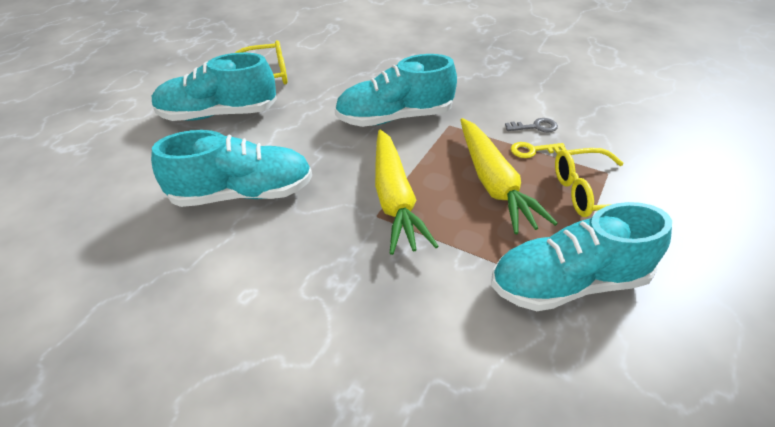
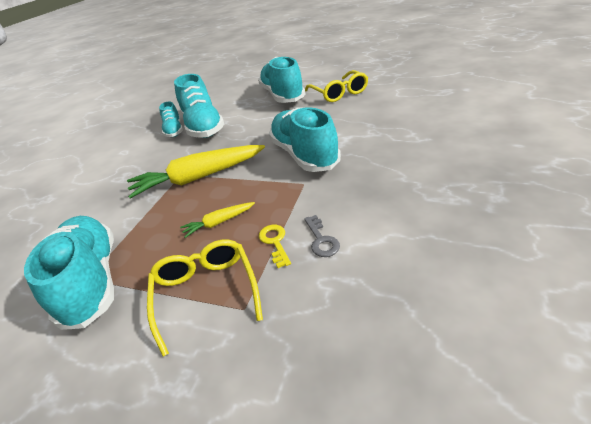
camera: 85 degrees right, 5 degrees down
(223, 228) = (174, 131): none -> turquoise shoe
(493, 183) = (219, 223): yellow carrot -> yellow carrot, size x0.47

